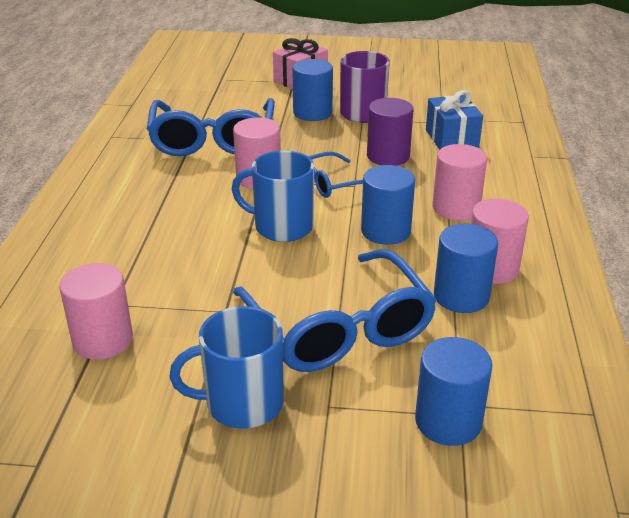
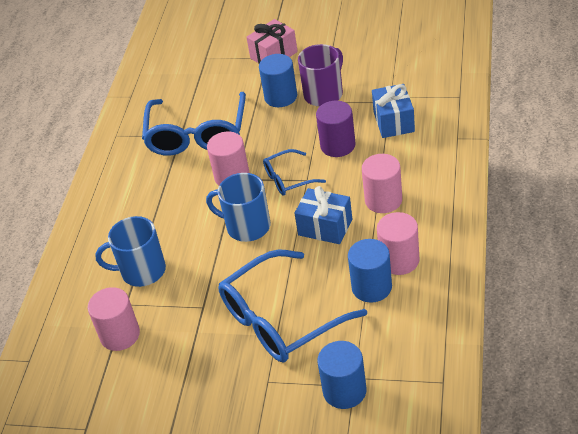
camera: 10 degrees right, 10 degrees up
(242, 403) = (211, 381): blue mug -> blue mug (142, 271)
(339, 328) = (281, 319): blue glasses -> blue glasses turned 75 degrees clockwise
(385, 231) = (325, 227): blue cylinder -> blue gift

